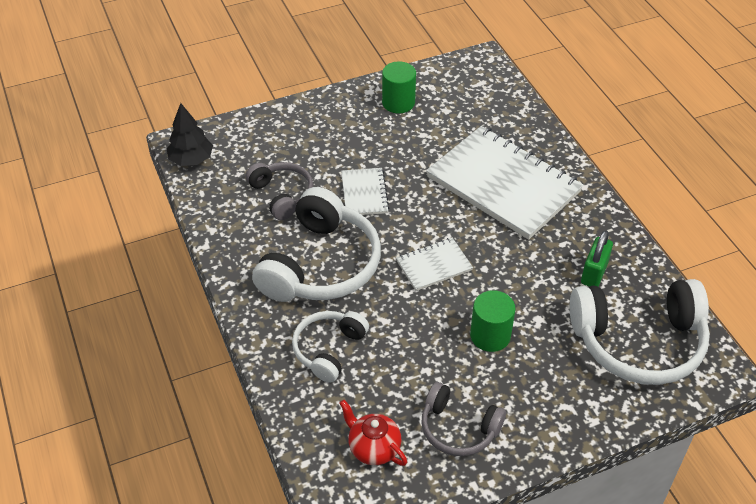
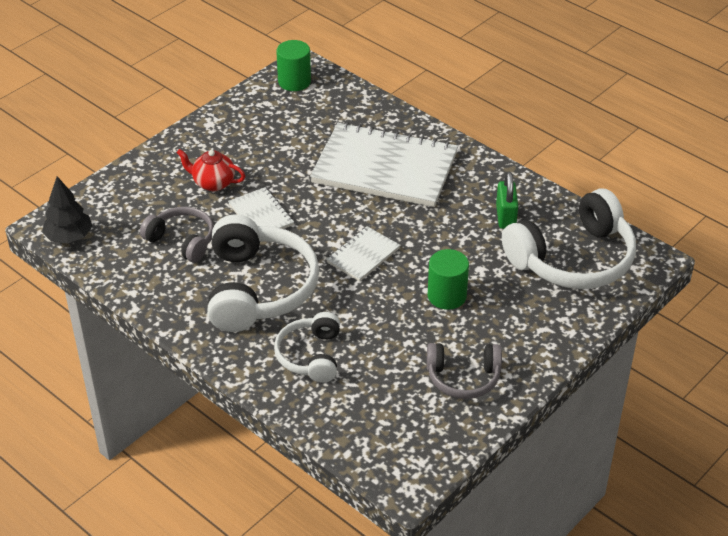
camera: 25 degrees left, 5 degrees down
(373, 448) = (399, 419): red teapot -> red teapot (213, 183)
(398, 103) = (244, 126): green cylinder -> green cylinder (294, 81)

